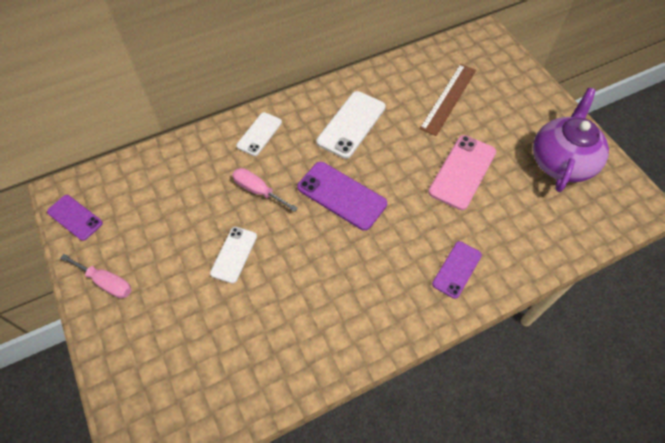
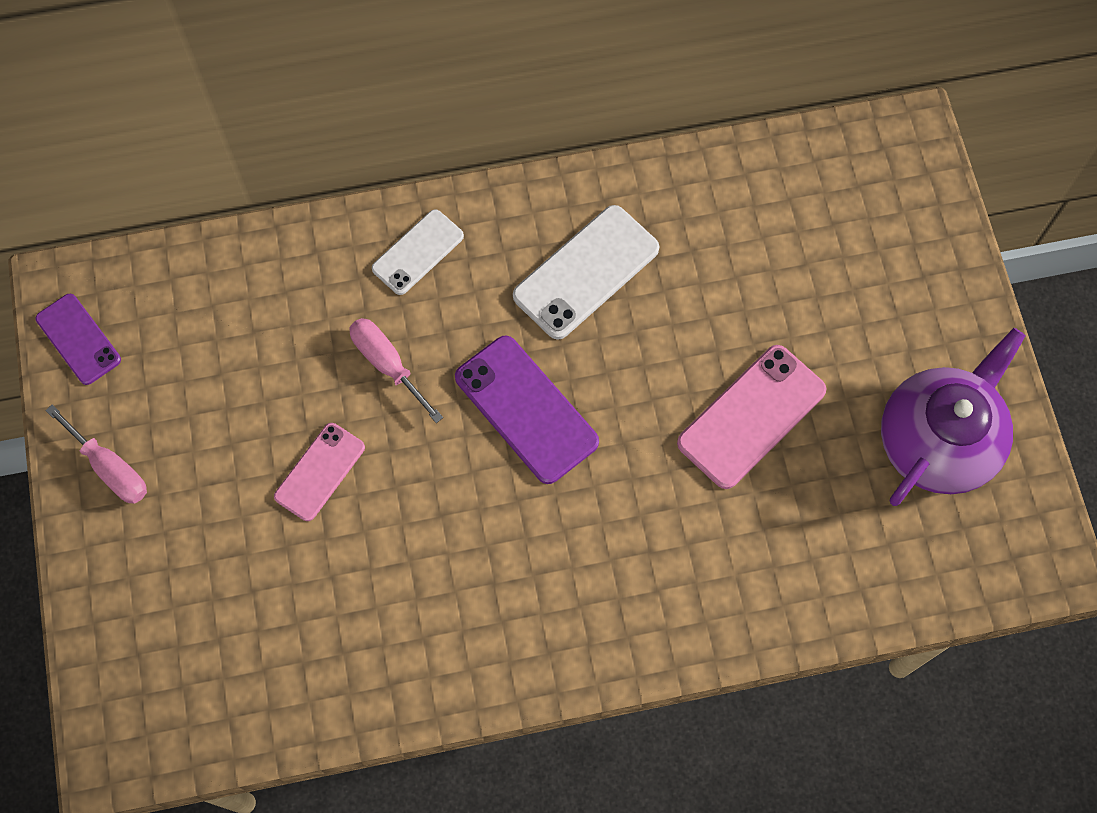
camera: 15 degrees right, 10 degrees up
(234, 254) = (320, 472): white phone -> pink phone
(448, 98) = (782, 260): brown ruler -> none
(456, 269) = (675, 592): purple phone -> none

